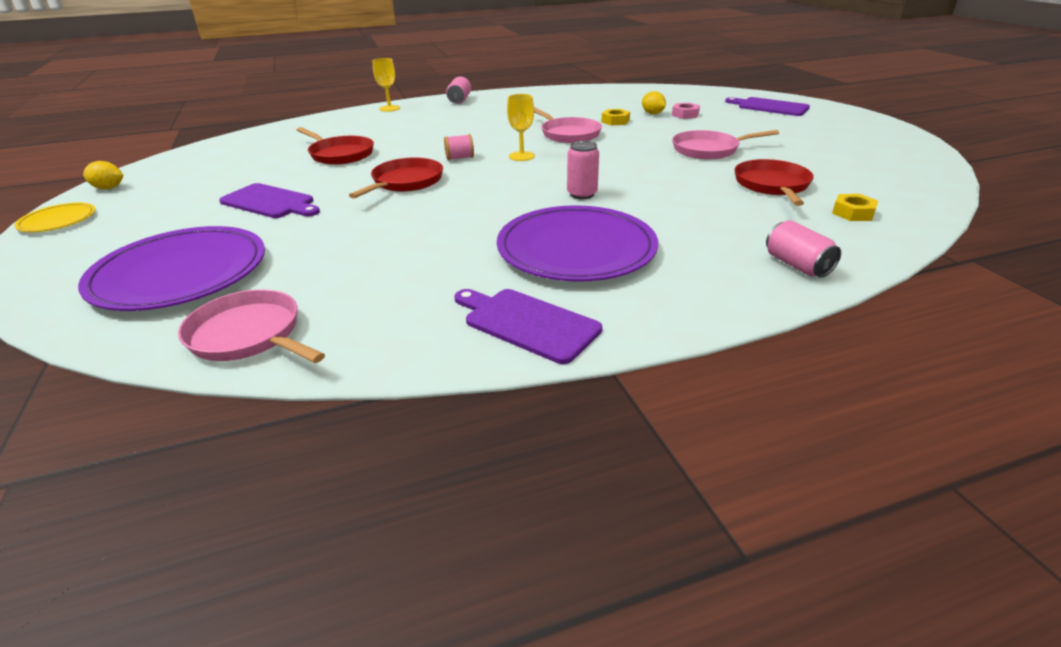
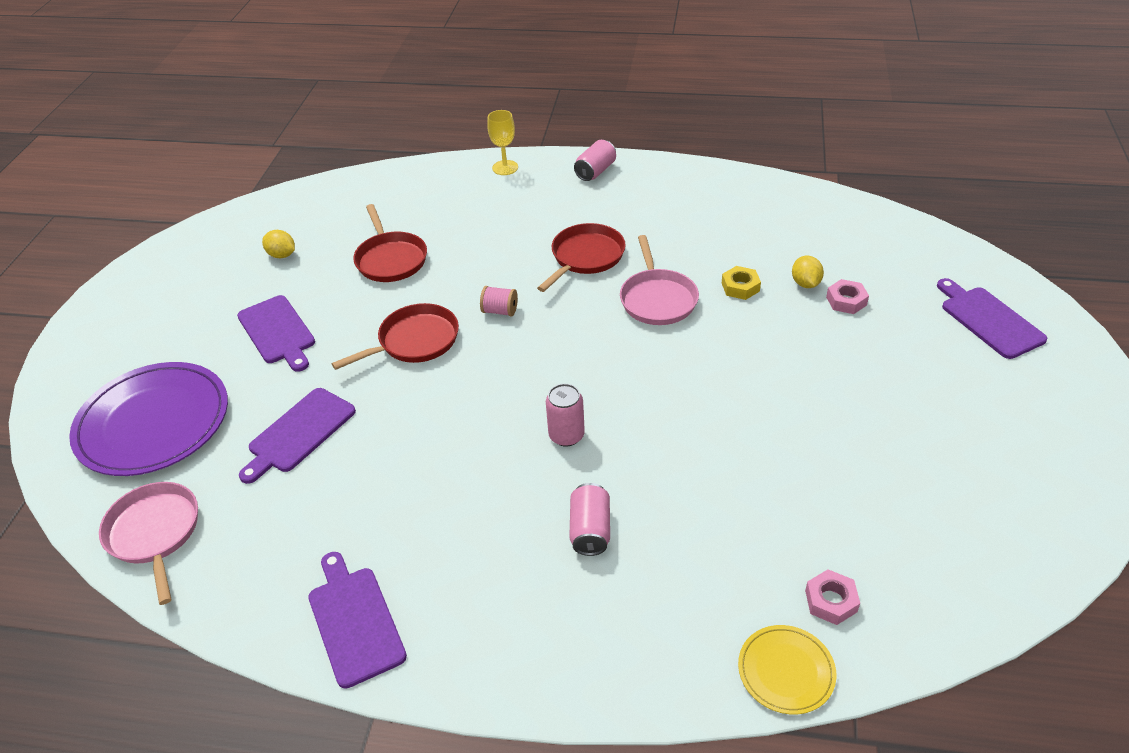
camera: 30 degrees right, 10 degrees up
(58, 221) = (109, 298): yellow plate -> yellow plate (786, 671)
(109, 188) = (168, 254): yellow lemon -> yellow lemon (282, 255)
(349, 243) = (299, 433): none -> purple cutting board
(521, 156) = (566, 331): yellow goblet -> none
(576, 249) = (481, 531): purple plate -> none
(708, 150) = (793, 398): pink pan -> none
(772, 185) = (793, 506): red pan -> red pan (585, 257)
(797, 265) = (667, 660): pink can -> pink can (590, 530)
(853, 213) = (831, 601): yellow nut -> pink nut

